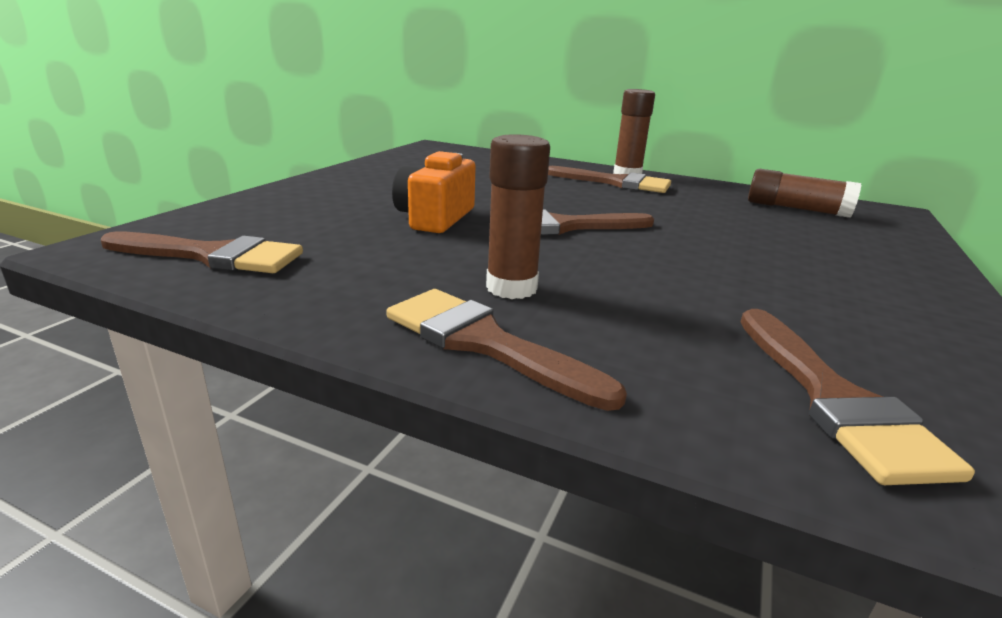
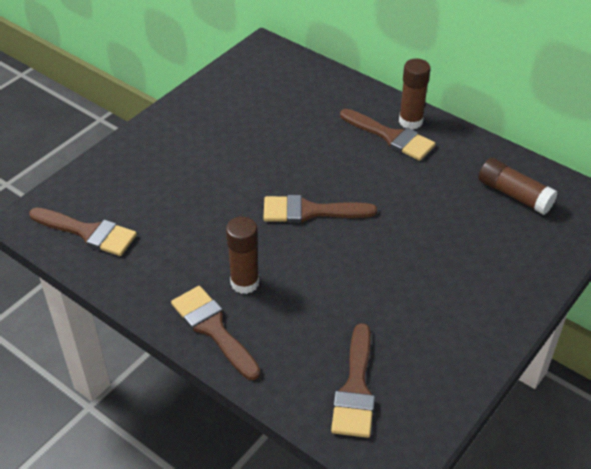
camera: 15 degrees right, 20 degrees up
(435, 218) = (226, 192): orange camera -> none

